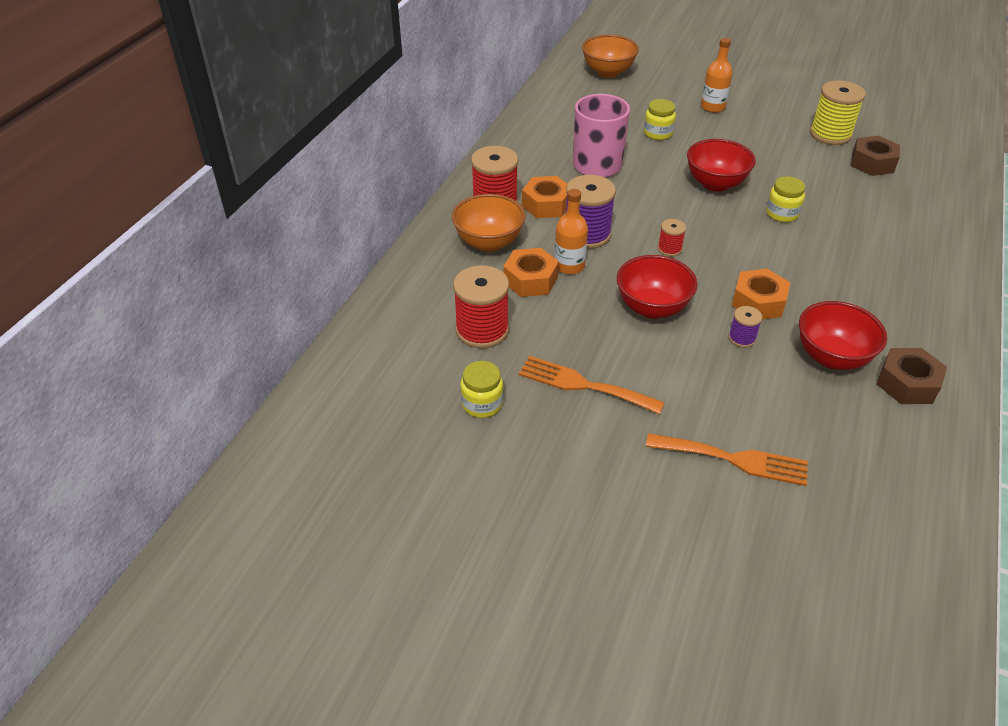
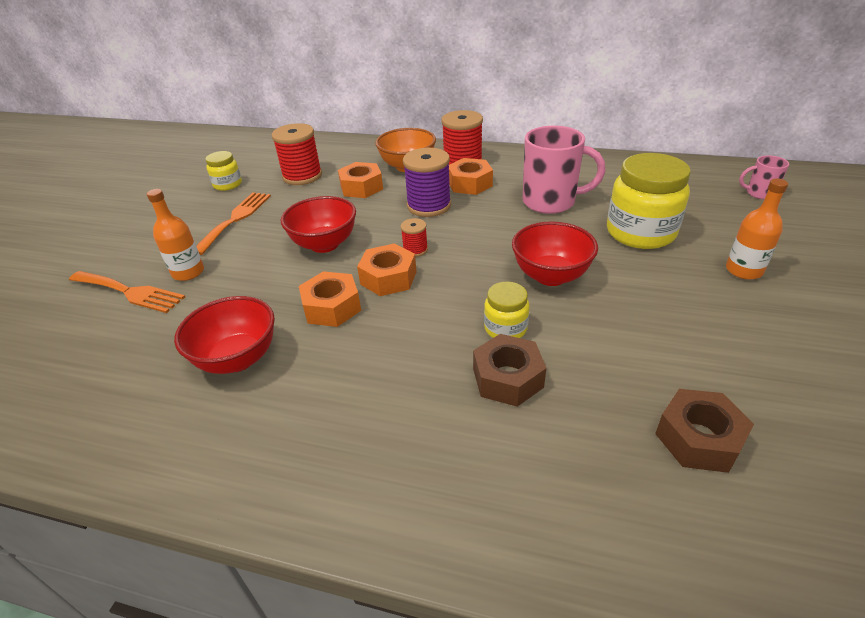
camera: 85 degrees right, 5 degrees down
(569, 266) = (382, 201): orange bottle -> orange bottle (188, 272)
(608, 72) = (759, 193): orange bowl -> pink mug
(658, 133) = (640, 233): yellow jar -> yellow jar, size x1.91
(714, 267) = (388, 278): none -> orange nut
(734, 459) = (129, 292): orange fork -> orange fork turned 75 degrees counterclockwise
(741, 338) = (277, 296): purple spool -> none
(830, 134) = (760, 389): yellow spool -> none
(907, 383) = (181, 421): brown nut -> brown nut (507, 378)

